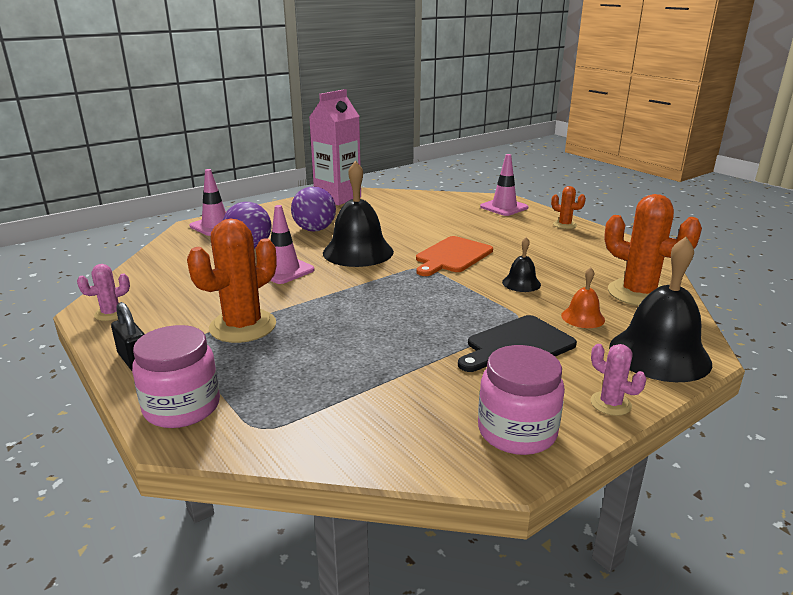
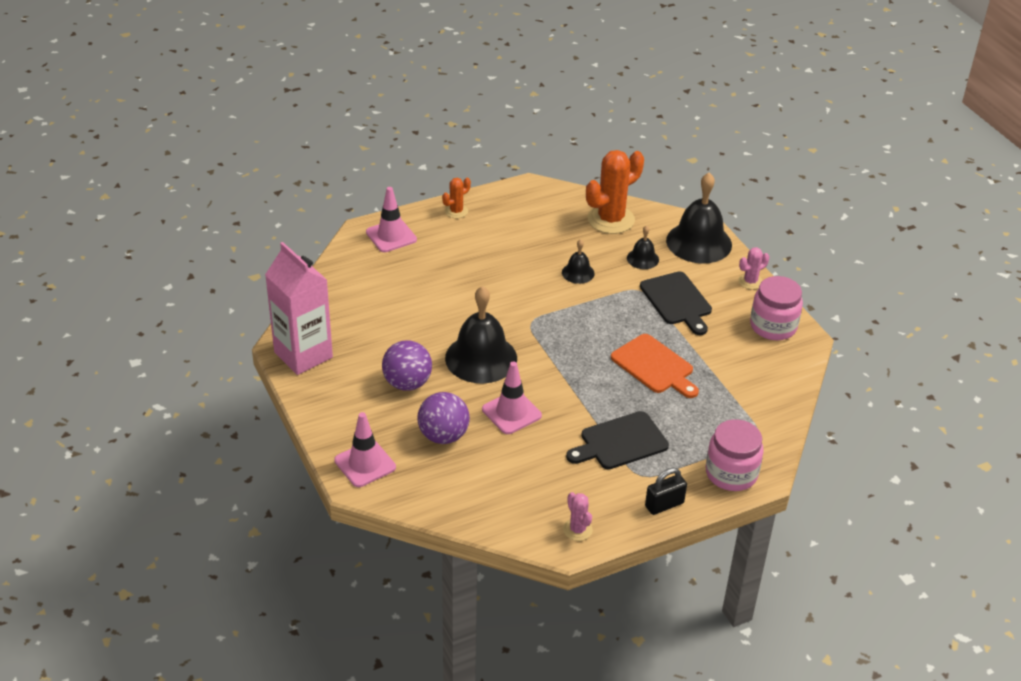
camera: 80 degrees left, 15 degrees up
(243, 326) = (620, 442): orange cactus -> black cutting board
(452, 256) = (510, 299): orange cutting board -> orange cutting board (655, 366)
(583, 317) = (642, 259): orange bell -> black bell

